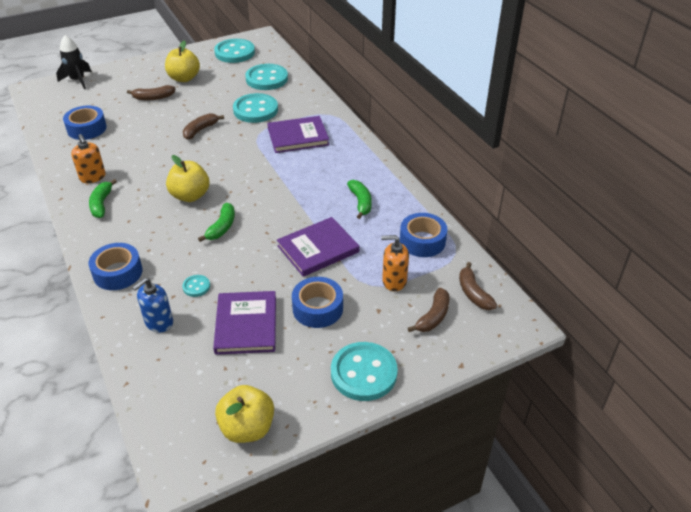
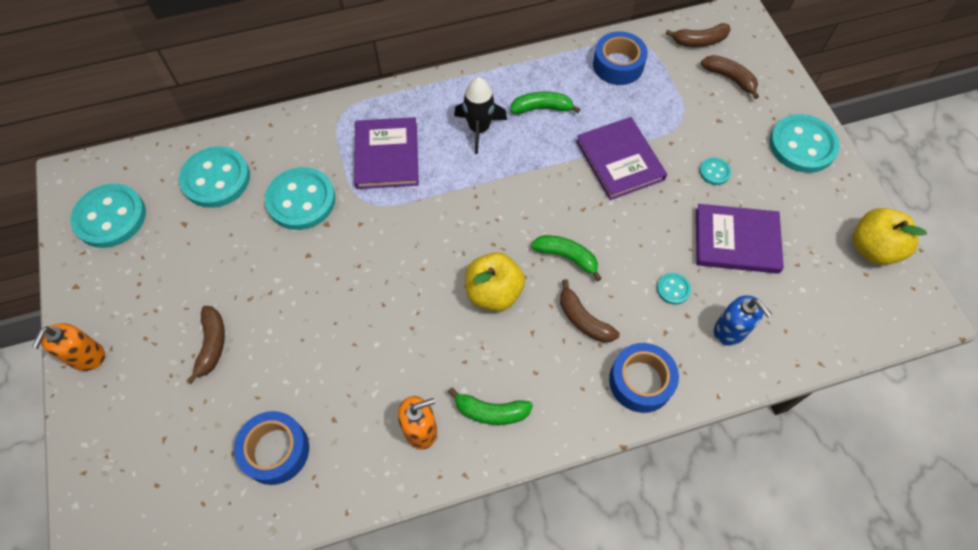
camera: 80 degrees left, 20 degrees up
(78, 80) = (97, 482): black rocket -> black rocket (479, 129)
(184, 78) = (165, 297): yellow apple -> none
(200, 130) = (333, 276): brown banana -> brown banana (583, 319)
(317, 308) = (714, 172): blue tape -> turquoise button
(394, 281) = (678, 100): orange soap dispenser -> orange soap dispenser (87, 356)

